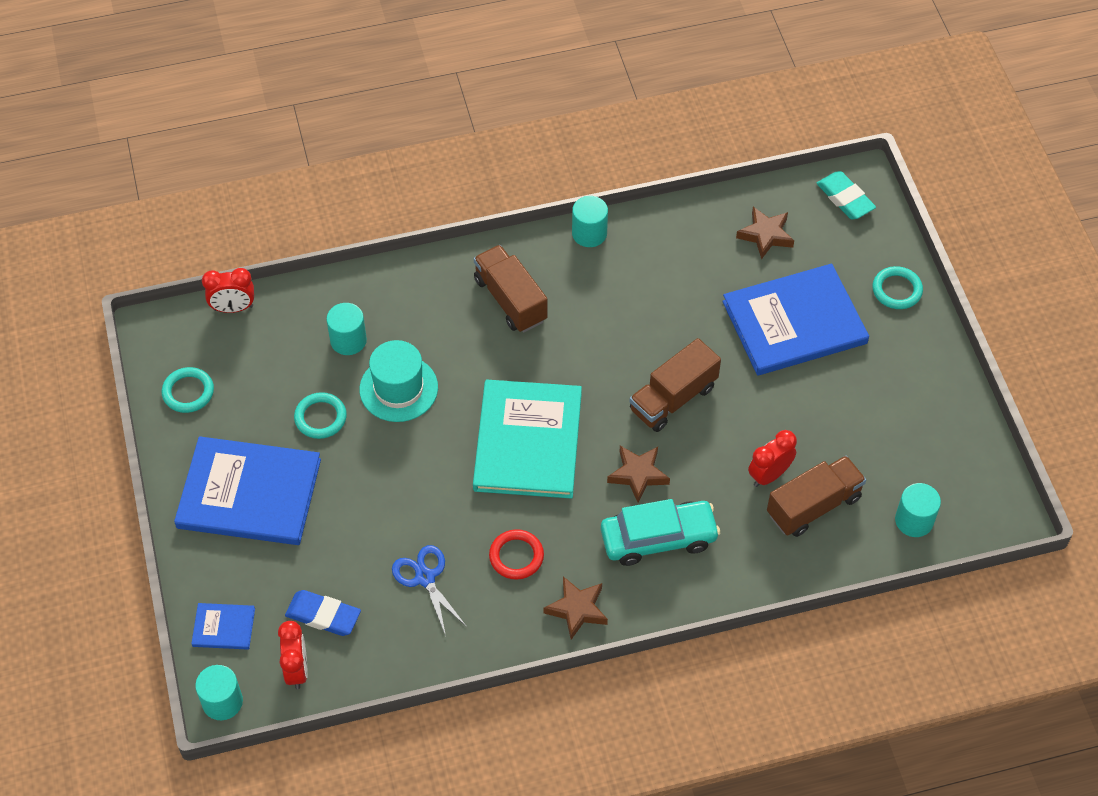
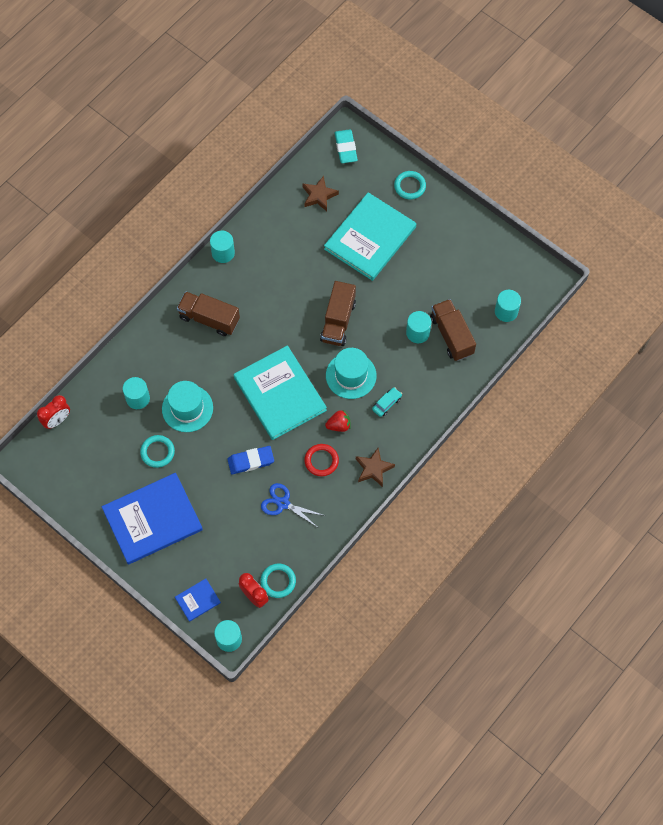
camera: 35 degrees left, 10 degrees up
(188, 392) = (71, 485): turquoise ring -> turquoise ring (278, 581)
(323, 615) = (245, 559): blue eraser -> blue eraser (251, 461)
(574, 526) = (339, 425): none -> red strawberry
(638, 474) = (351, 375): brown star -> turquoise hat
(658, 538) = (387, 404): turquoise car -> turquoise car, size x0.47
(769, 475) = (417, 333): red clock -> turquoise cylinder
(794, 322) = (370, 238): blue book -> turquoise book
(813, 506) = (451, 335): brown truck -> brown truck turned 45 degrees counterclockwise
(845, 198) = (345, 148): turquoise eraser -> turquoise eraser turned 60 degrees clockwise

